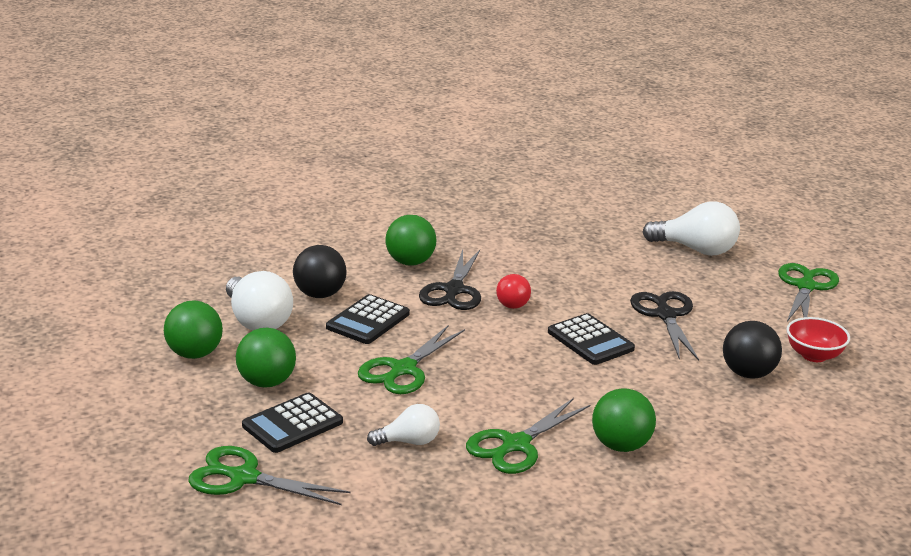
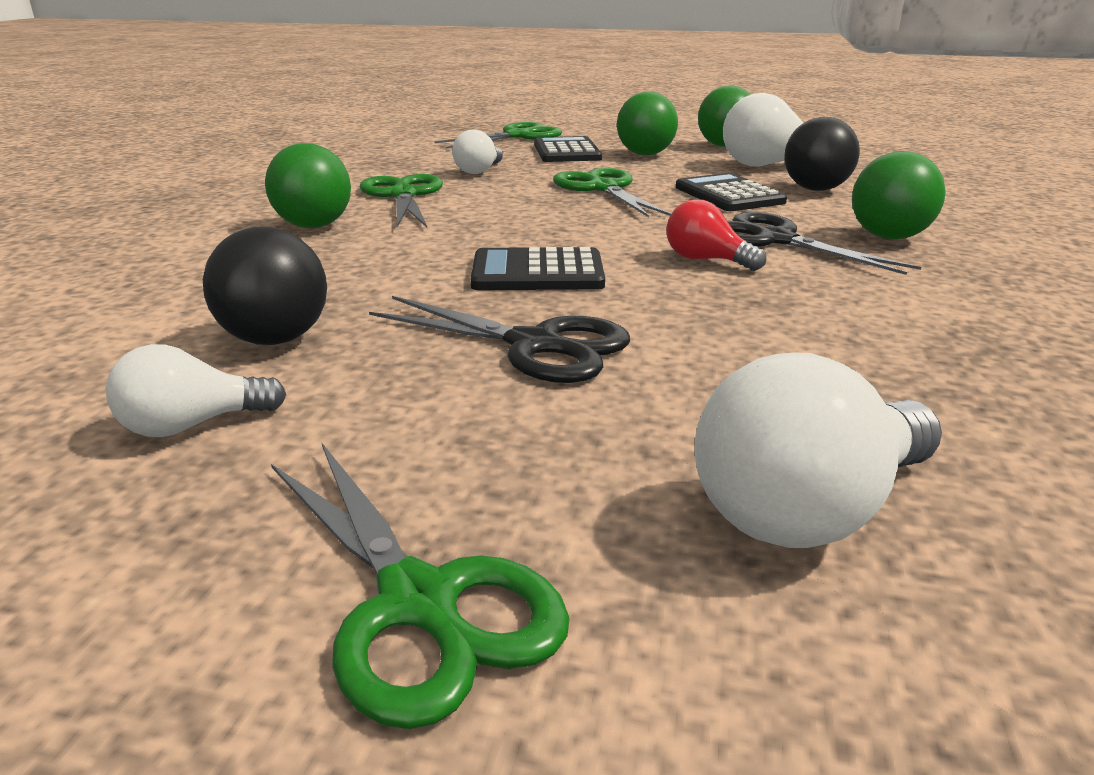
camera: 125 degrees right, 0 degrees up
(814, 355) = (192, 425): red bowl -> white light bulb

